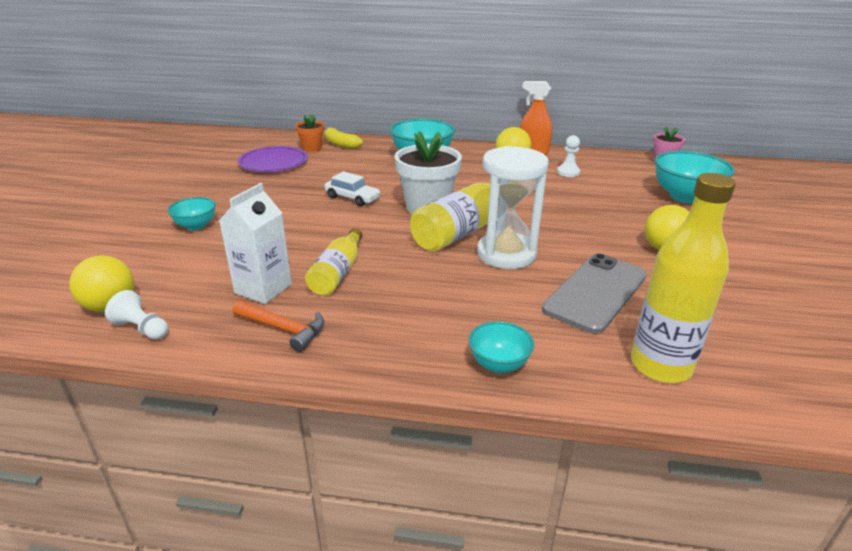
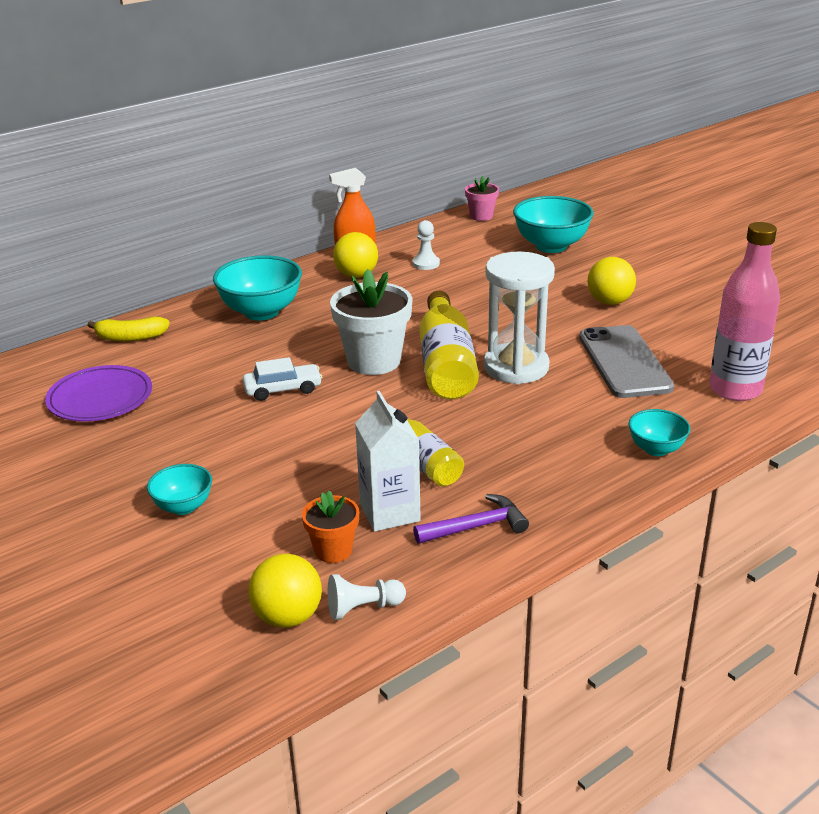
camera: 45 degrees left, 0 degrees up
(283, 329) = (476, 527): orange hammer -> purple hammer
(312, 148) = (106, 358): orange flower pot -> orange flower pot (333, 550)
(660, 366) = (735, 389): yellow bottle -> pink bottle

